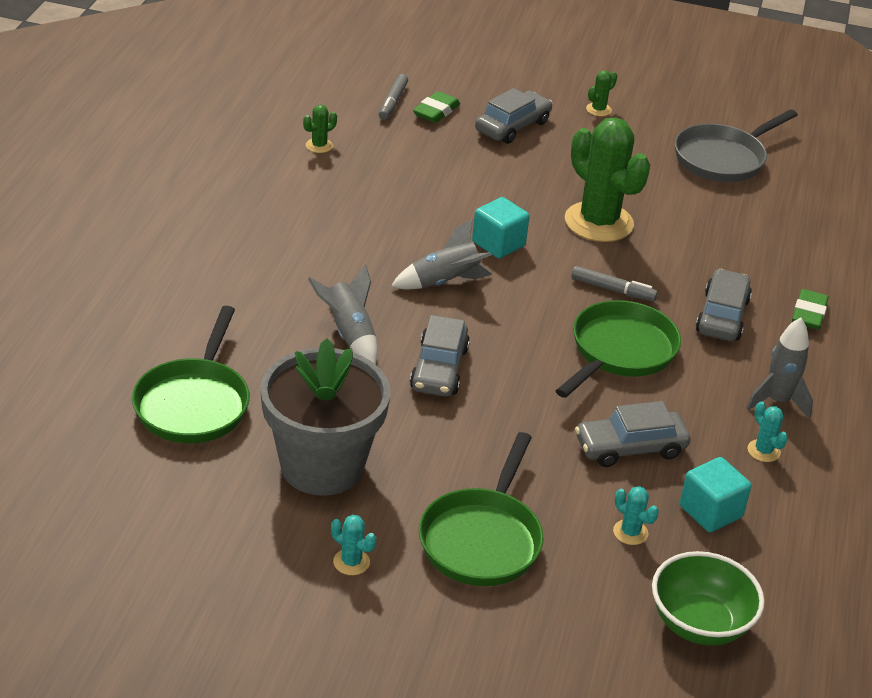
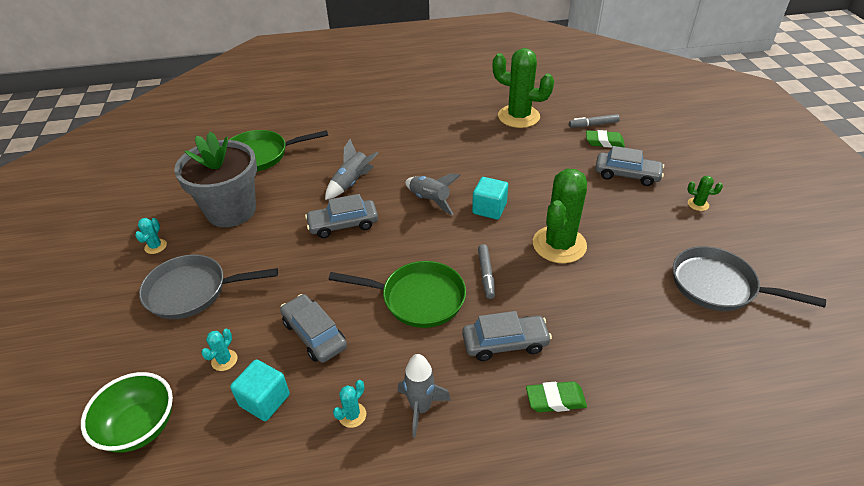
camera: 70 degrees right, 5 degrees up
(319, 145) = (518, 116): green cactus -> green cactus, size x2.45
(482, 539) = (192, 291): green pan -> grey pan

